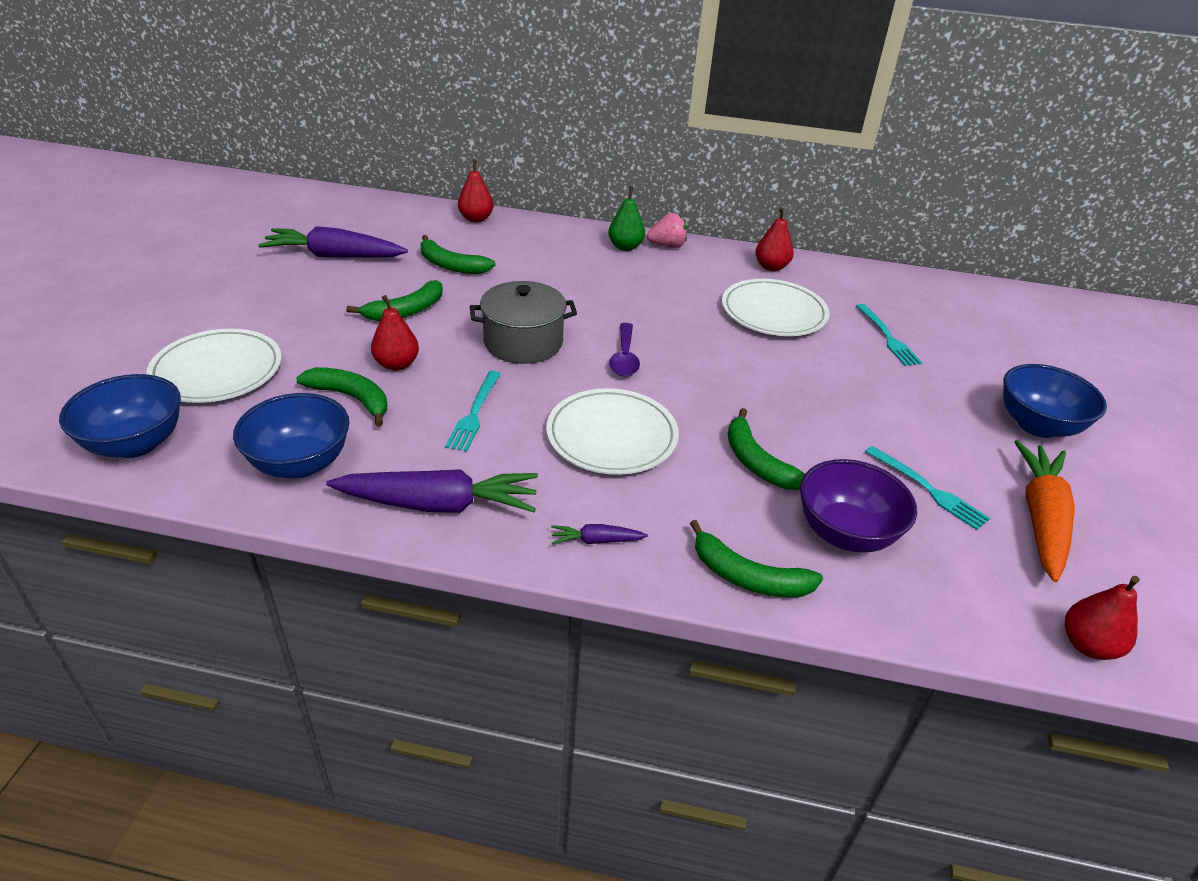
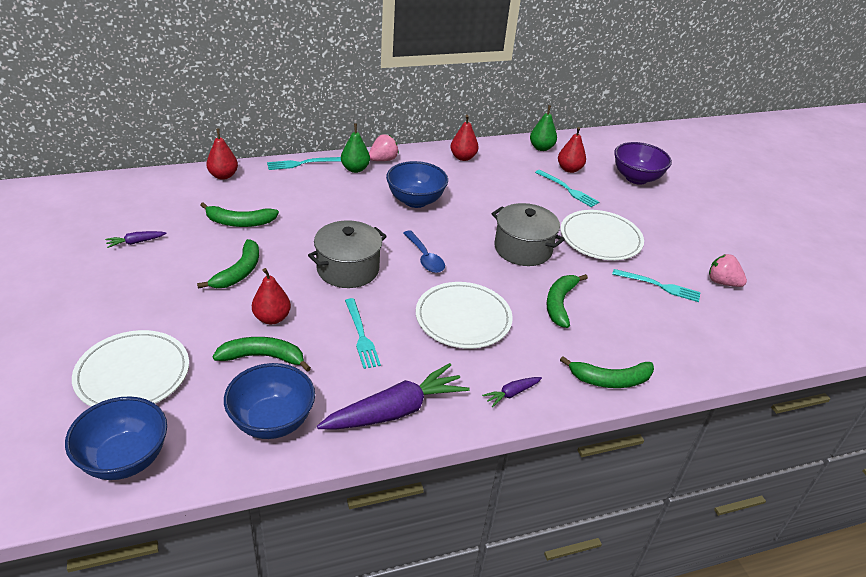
camera: 30 degrees left, 0 degrees up
(334, 256) = (136, 242): purple carrot -> purple carrot, size x0.45
(570, 227) = (302, 163): none -> turquoise fork
(624, 358) = (425, 258): purple spoon -> blue spoon
(757, 462) = (560, 304): green banana -> green banana turned 75 degrees clockwise
(761, 385) = (523, 249): none -> grey pot
(773, 312) = (490, 192): white plate -> white plate (600, 238)
(845, 533) = (638, 331): purple bowl -> purple bowl (636, 178)
(890, 282) = (541, 148): none -> green pear
(1037, 425) = (683, 224): blue bowl -> blue bowl (415, 201)
(1041, 518) = (722, 282): orange carrot -> pink strawberry
(1088, 645) = (788, 348): red pear -> red pear (569, 169)

